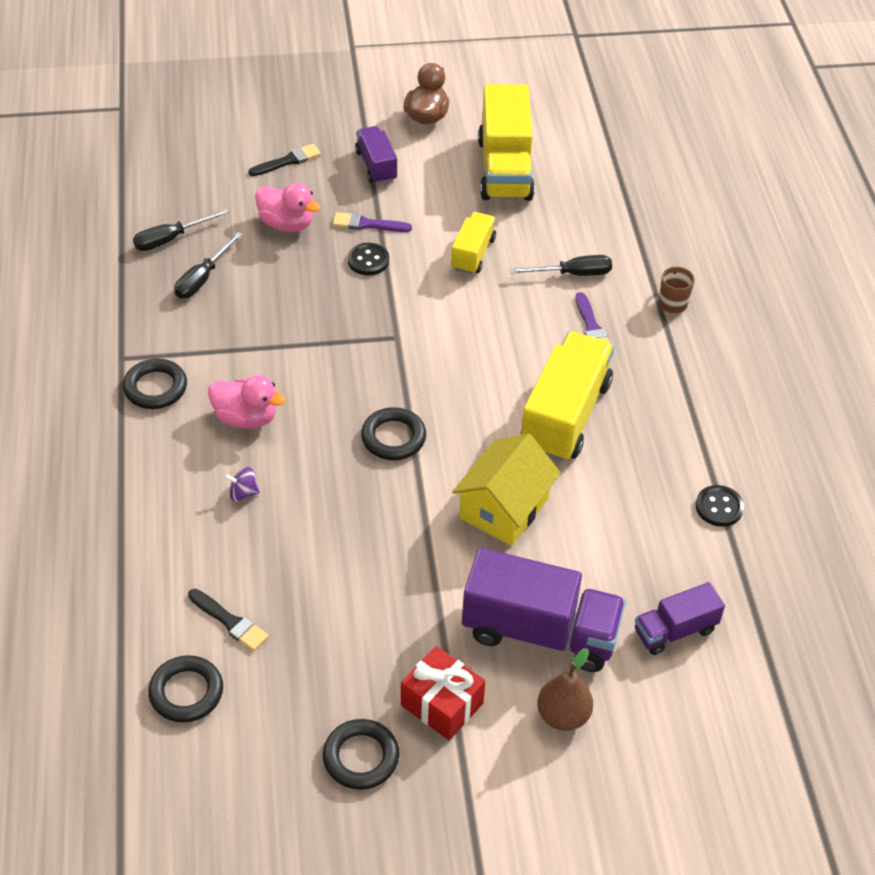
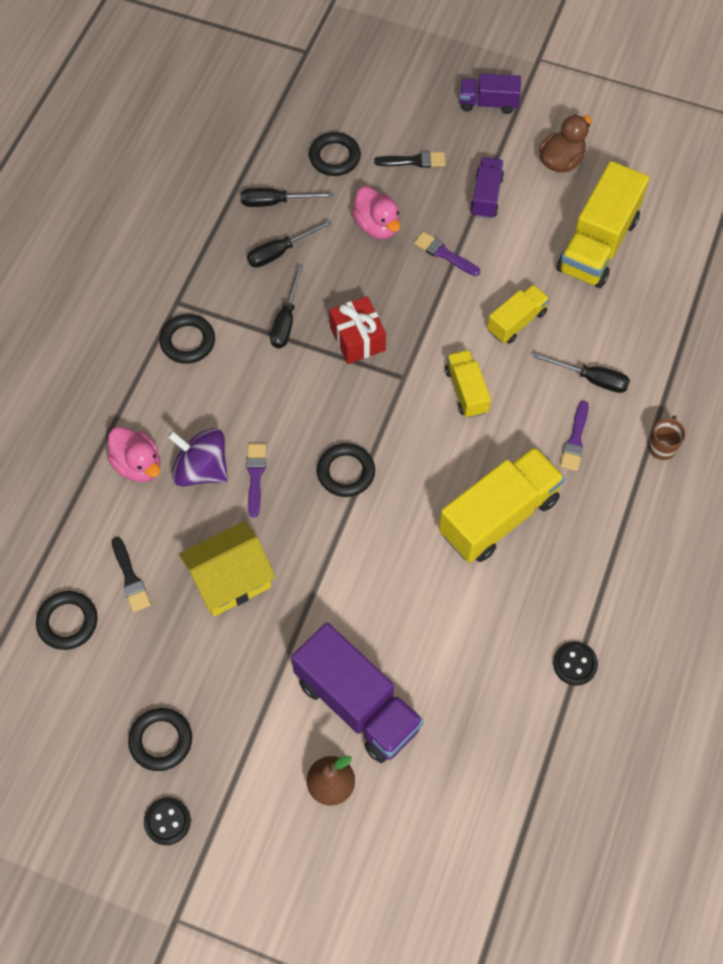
camera: 30 degrees right, 15 degrees up
(207, 183) = (334, 157): none -> black ring
(243, 493) = (201, 469): purple spinning top -> purple spinning top, size x2.14
(246, 418) = (241, 401): pink duck -> pink duck (138, 465)
(247, 333) = (286, 320): none -> black screwdriver
(304, 477) = (255, 476): none -> purple brush
(368, 260) = (424, 291): black button -> black button (167, 821)
(442, 704) = (245, 727): red gift -> red gift (357, 338)
(464, 326) = (466, 391): none -> yellow truck
(504, 508) = (395, 579): yellow house -> yellow house (230, 579)
(675, 631) = (465, 757): purple truck -> purple truck (488, 103)

